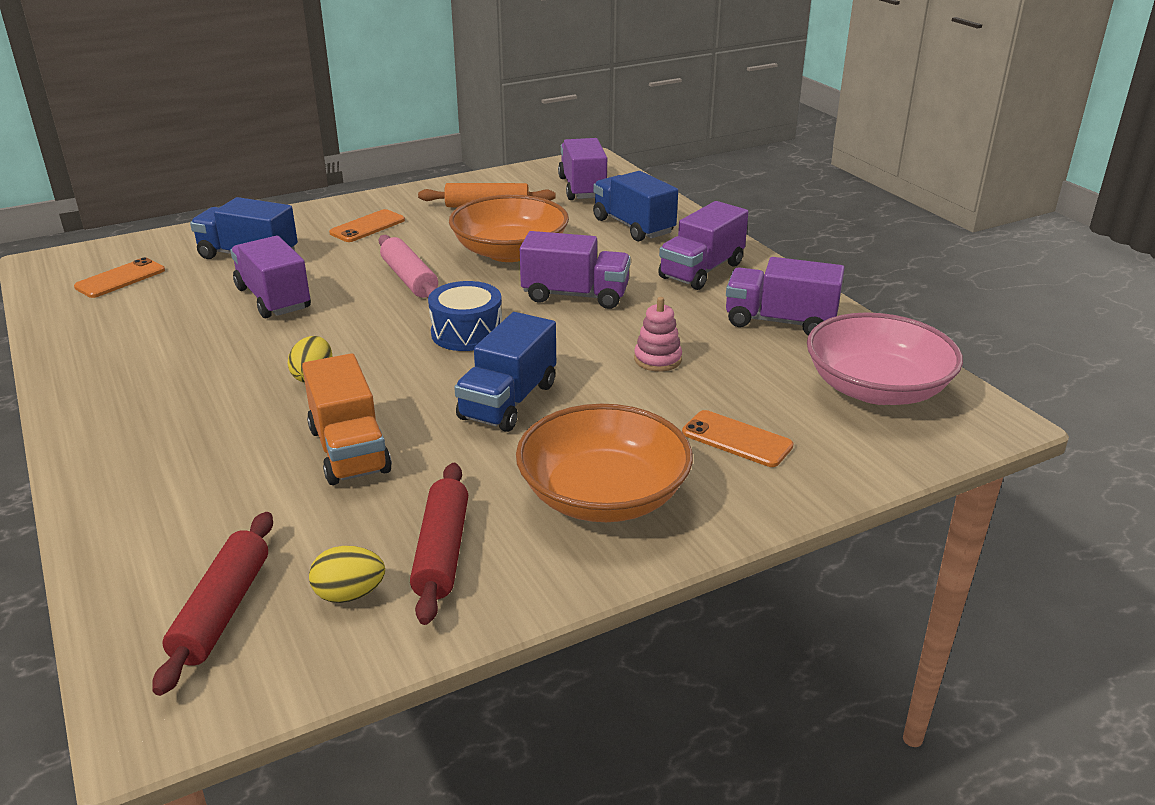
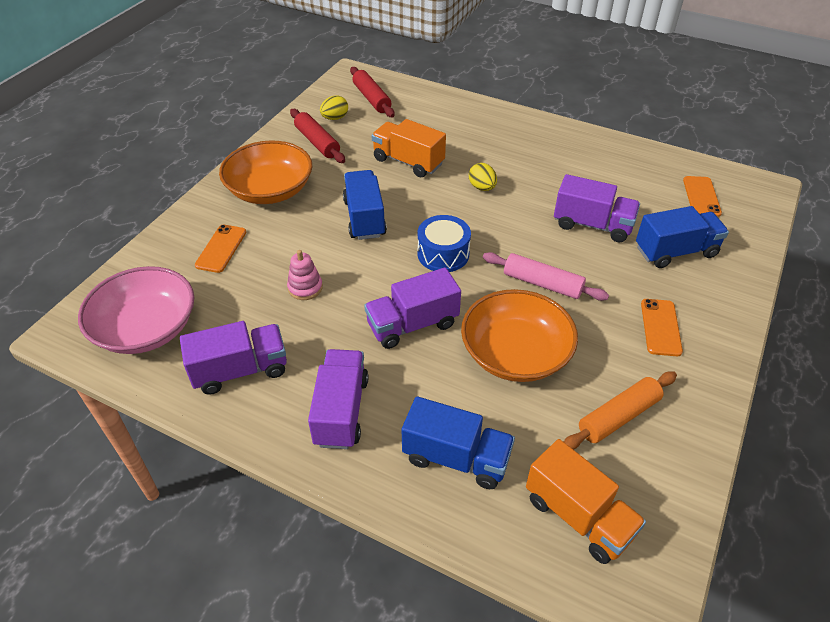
camera: 145 degrees right, 15 degrees up
(582, 188) = (578, 516): purple truck -> orange truck
(737, 439) = (221, 248): orange phone -> orange phone turned 75 degrees counterclockwise

